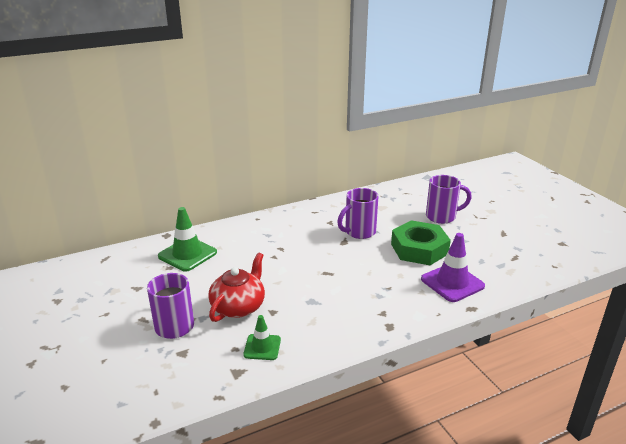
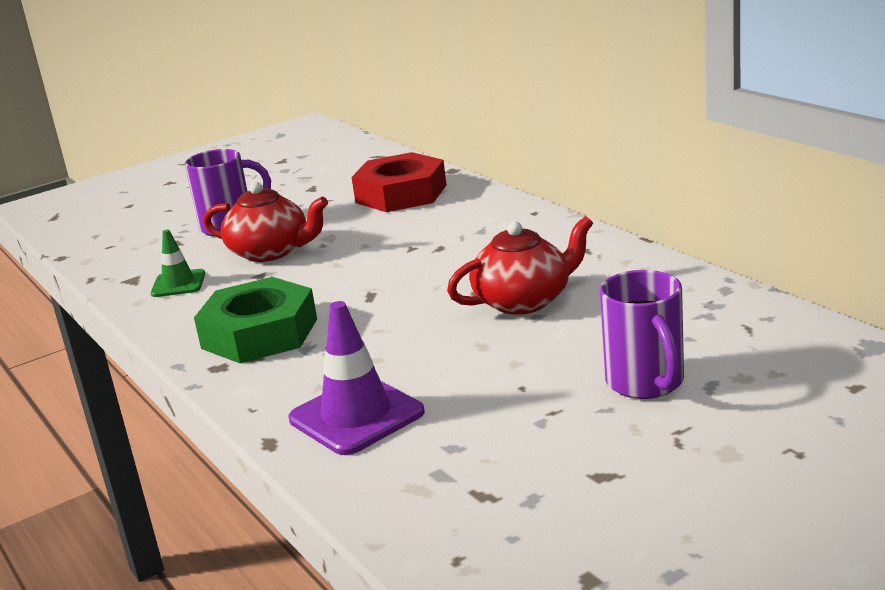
camera: 85 degrees right, 5 degrees down
(187, 254) = (401, 194): green traffic cone -> red nut
(359, 232) = (524, 301): purple mug -> red teapot
(419, 249) = (480, 369): green nut -> green nut (259, 333)

